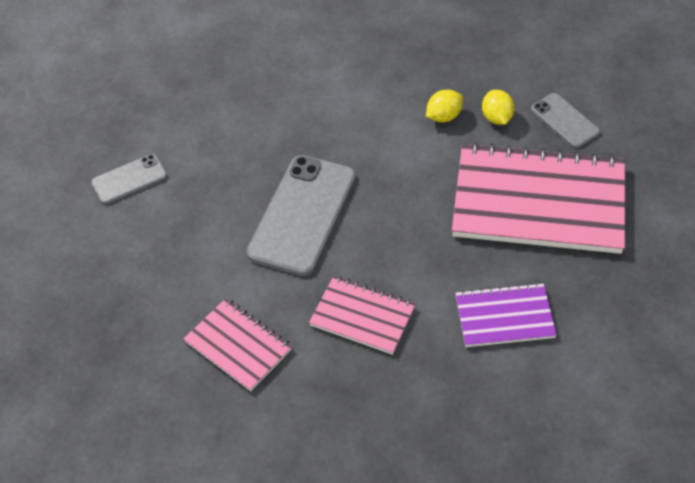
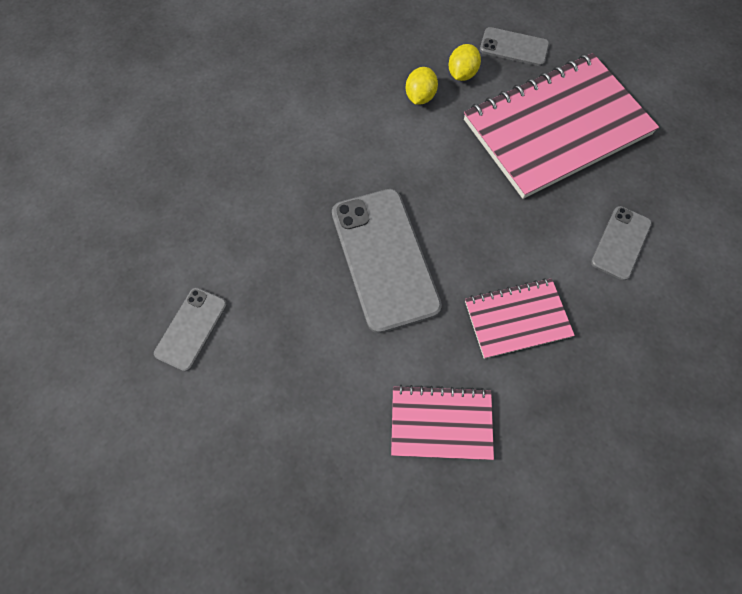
camera: 40 degrees left, 15 degrees up
(496, 118) = (462, 74): yellow lemon -> yellow lemon turned 75 degrees clockwise
(504, 317) = (620, 243): purple notebook -> grey phone

